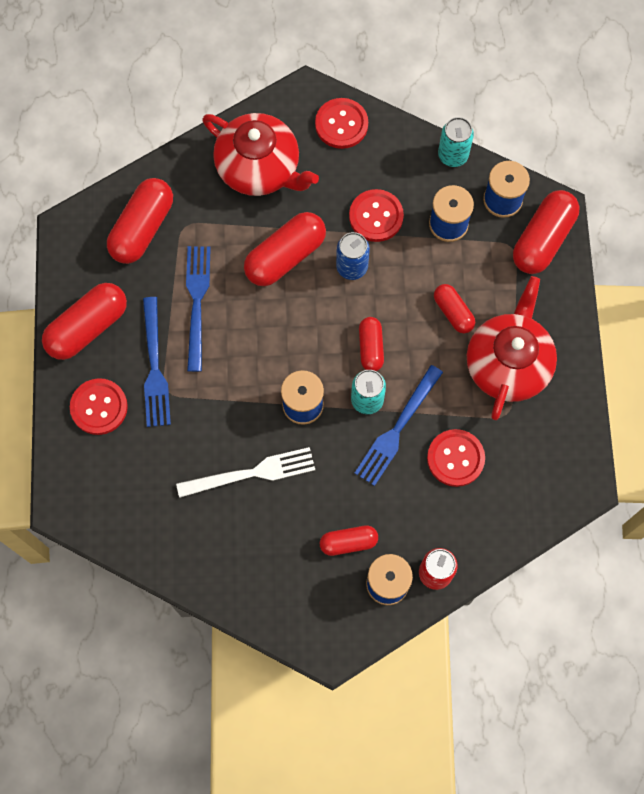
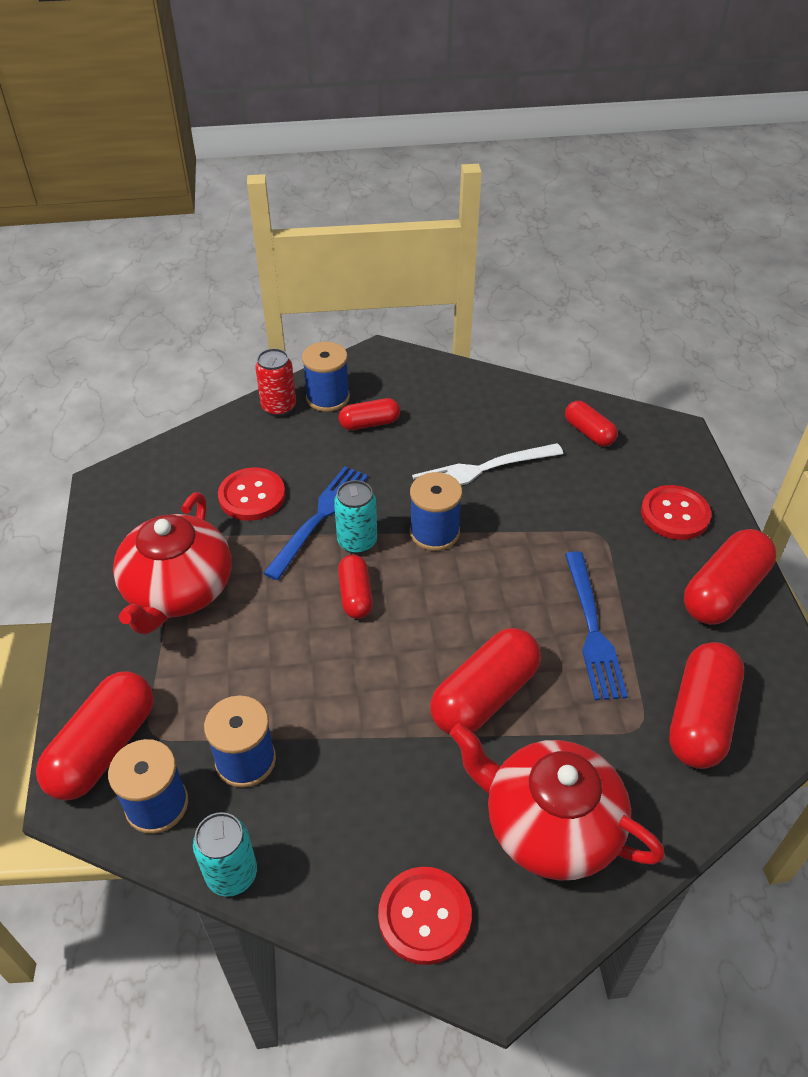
camera: 175 degrees right, 25 degrees down
(155, 367) = (623, 556): blue fork -> none
(352, 267) = (388, 689): blue can -> none
(376, 216) = (356, 762): red button -> none
(453, 312) = (245, 643): red capsule -> red capsule (589, 432)

